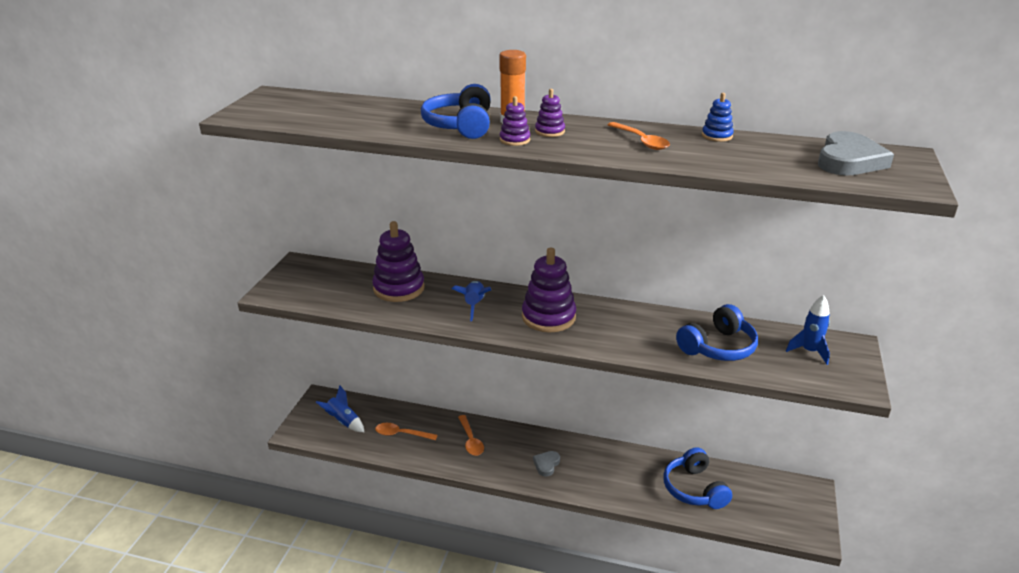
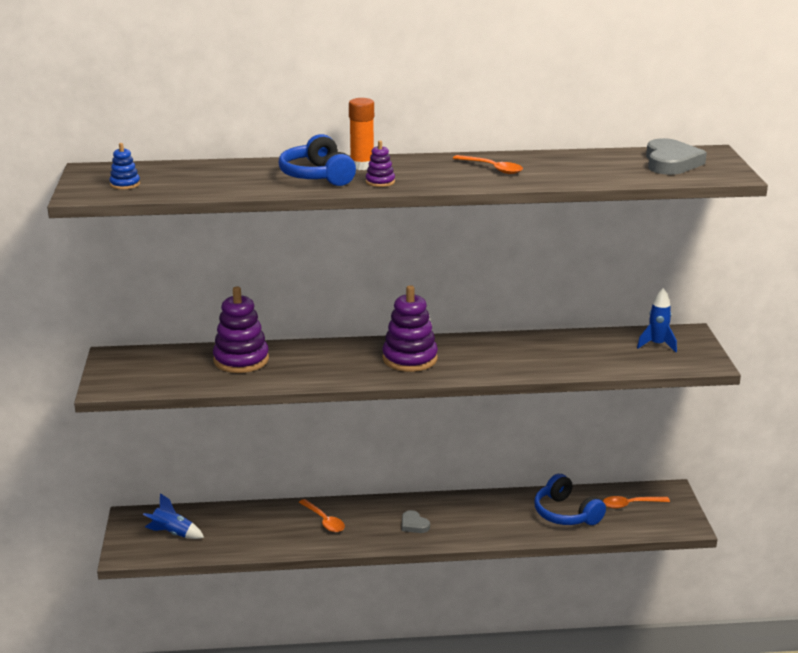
camera: 20 degrees left, 5 degrees down
(401, 434) = (246, 531): orange spoon -> orange spoon (630, 504)
(474, 305) = (330, 361): blue rocket -> none
(546, 464) = (414, 525): grey heart -> grey heart turned 45 degrees counterclockwise
(549, 131) = (405, 170): purple stacking toy -> none
(717, 136) = (552, 156): blue stacking toy -> blue stacking toy (125, 184)
(718, 347) = (578, 355): blue headphones -> none

